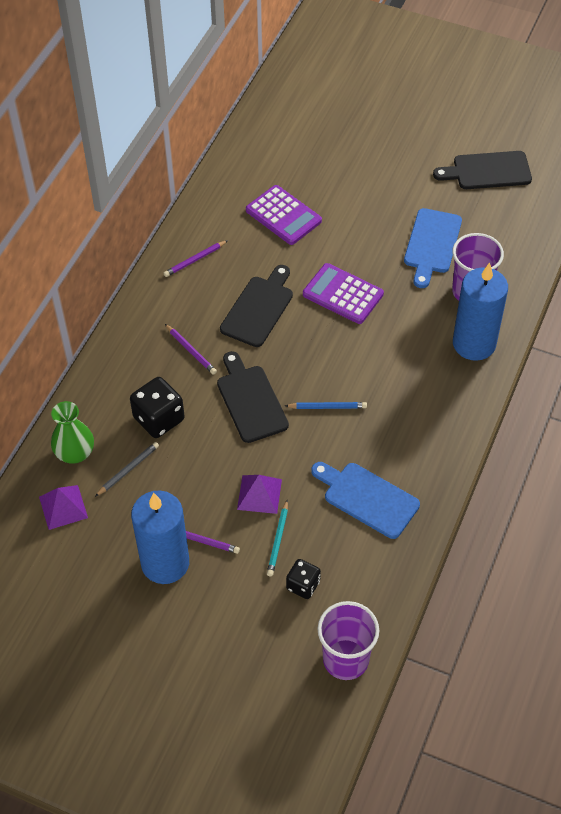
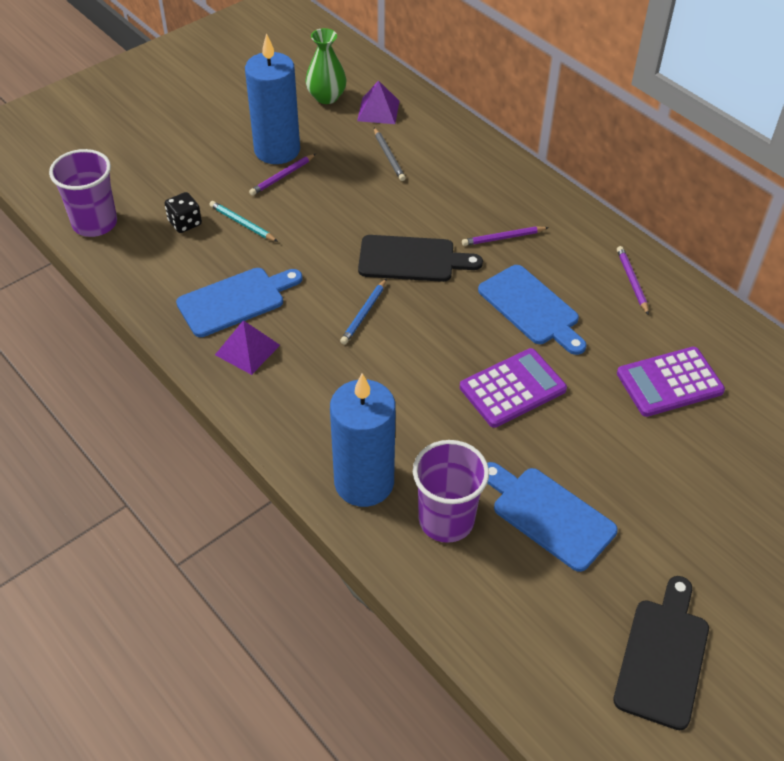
camera: 115 degrees right, 5 degrees down
(75, 453) = (430, 131): green vase -> green vase (326, 97)
(159, 419) = (432, 191): black dice -> none
(259, 308) = (531, 308): black cutting board -> blue cutting board
(259, 494) = (299, 228): purple pyramid -> purple pyramid (247, 349)

